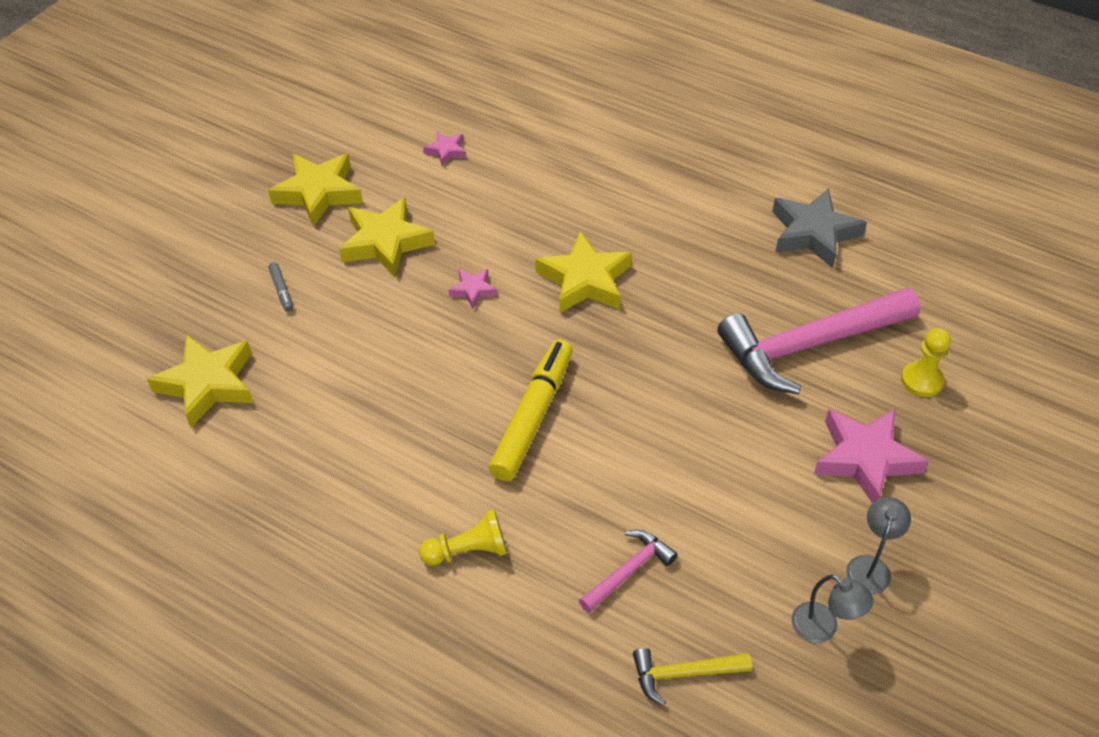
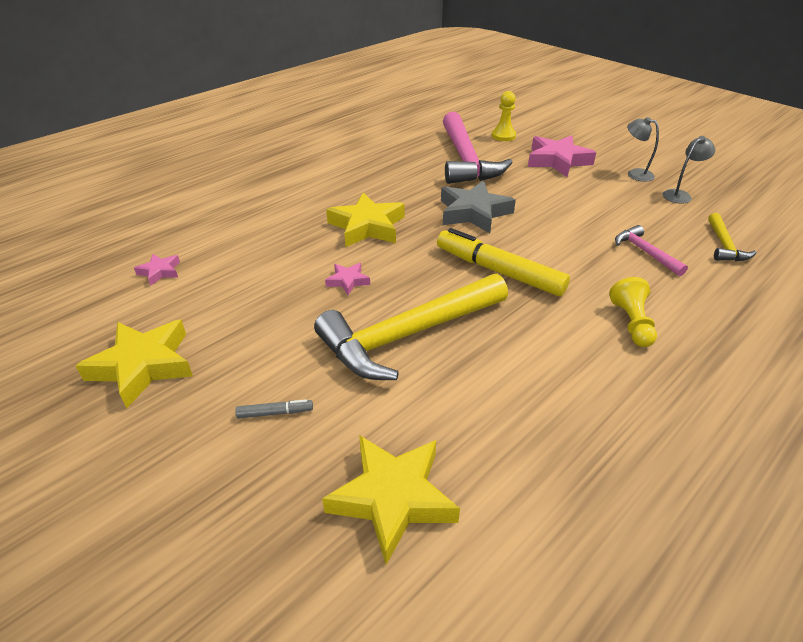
camera: 75 degrees left, 10 degrees down
(385, 242) = (254, 325): yellow star -> none
(398, 356) = (407, 335): none -> yellow hammer
(813, 233) = (372, 142): grey star -> grey star (473, 213)

